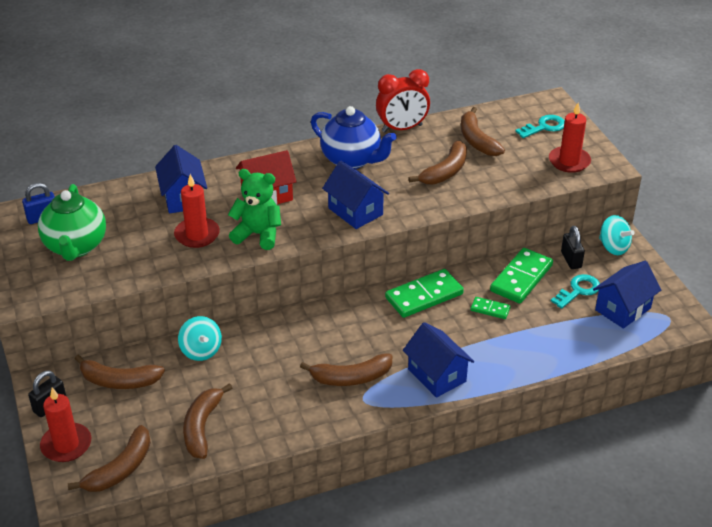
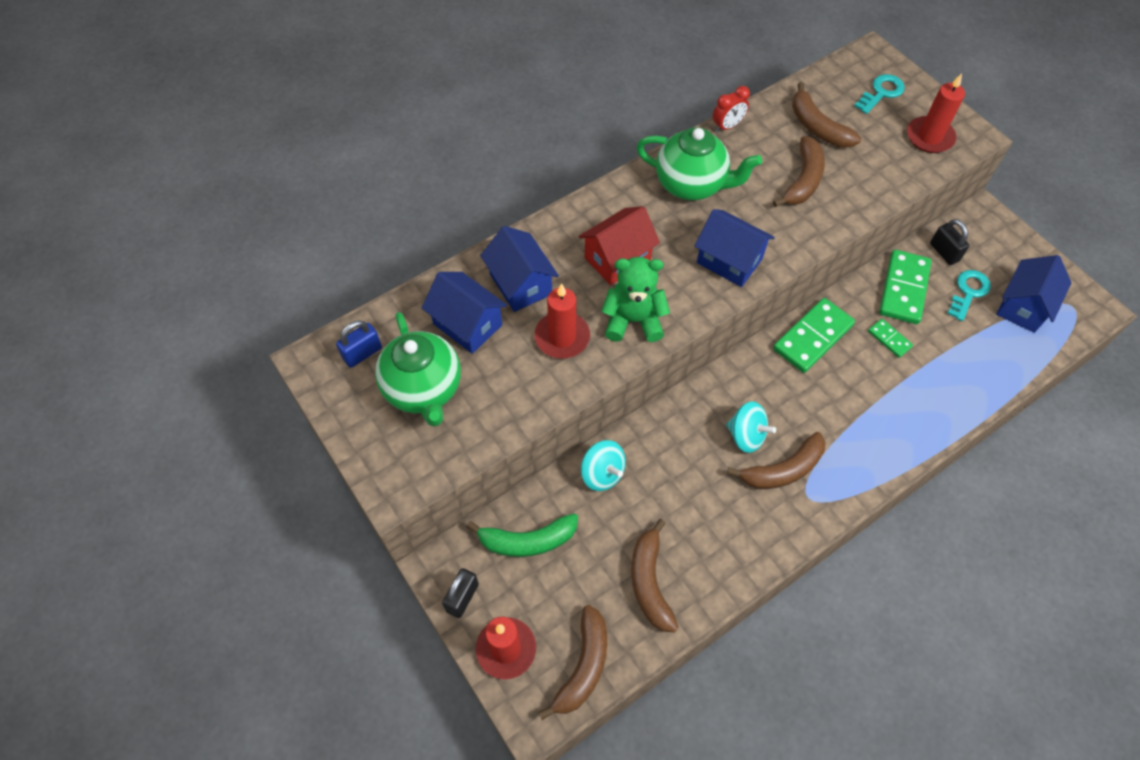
camera: 15 degrees left, 20 degrees up
(119, 381) = (527, 541): brown banana -> green banana
(352, 160) = (691, 185): blue teapot -> green teapot
(402, 128) = (727, 126): red clock -> red clock, size x0.59
(437, 375) = (872, 443): blue house -> blue house (467, 324)
(490, 309) = (889, 339): green domino -> green domino turned 45 degrees clockwise
(613, 247) = (979, 225): turquoise spinning top -> turquoise spinning top (746, 435)

